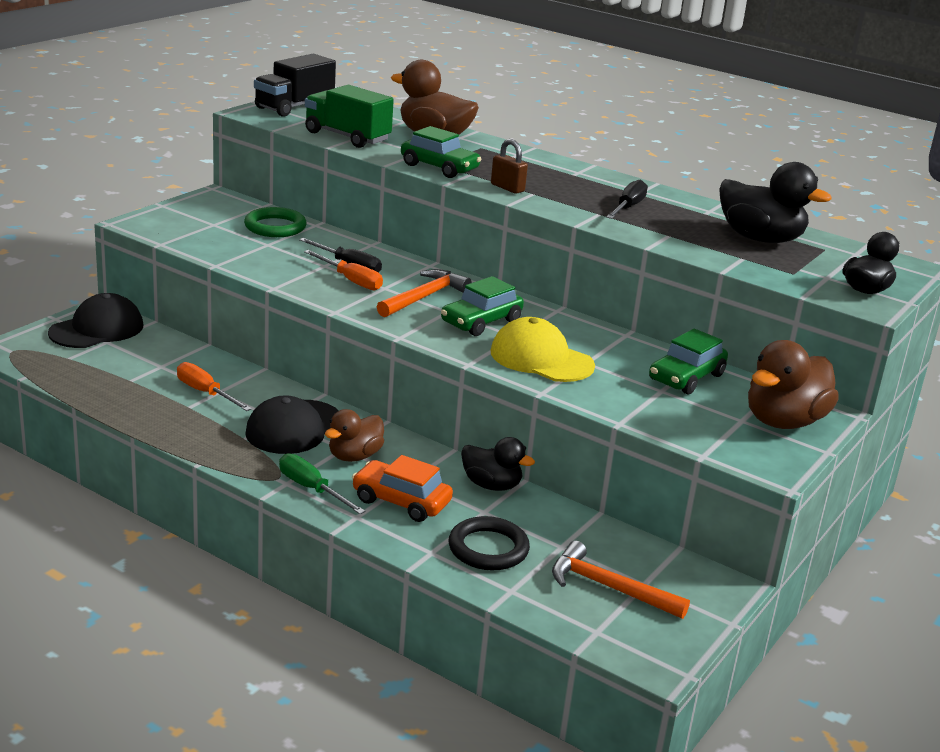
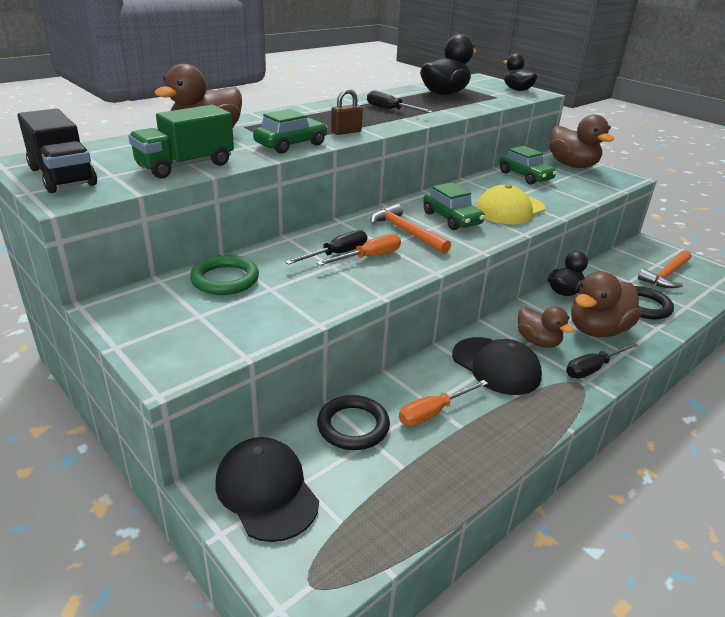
camera: 75 degrees left, 5 degrees up
(177, 357) = (353, 426): none -> black ring
(311, 489) = (593, 368): green screwdriver -> black screwdriver
(401, 501) = (597, 330): orange car -> brown duck

